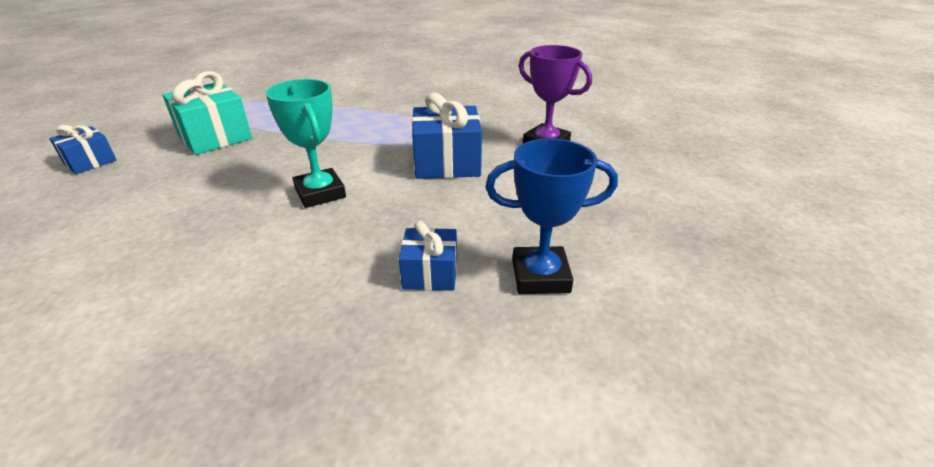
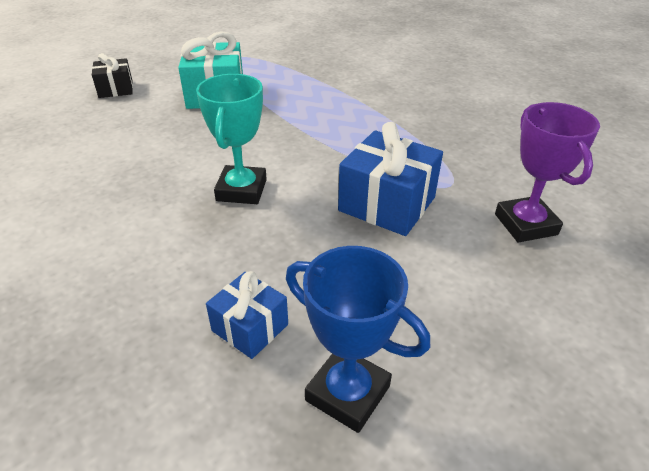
camera: 35 degrees right, 5 degrees up
(90, 162) = (116, 89): blue gift -> black gift

